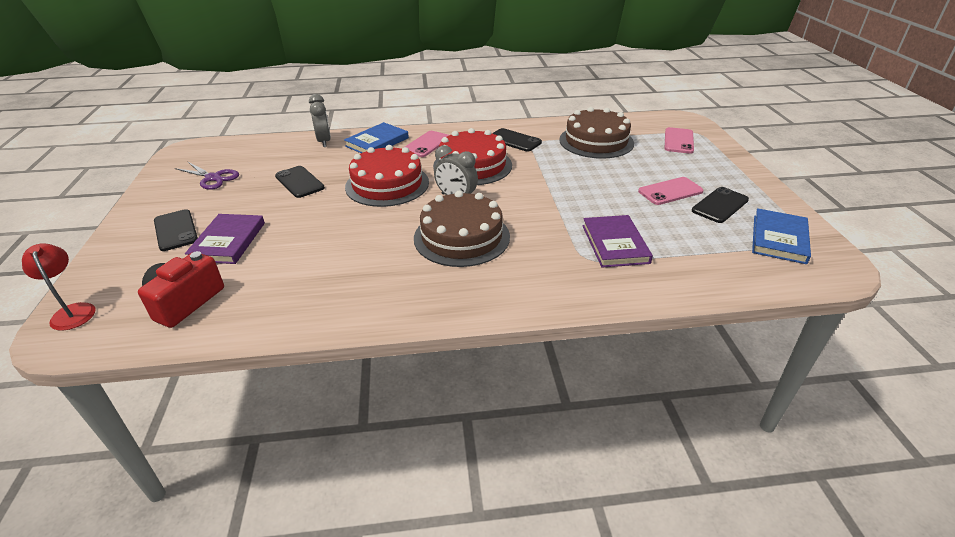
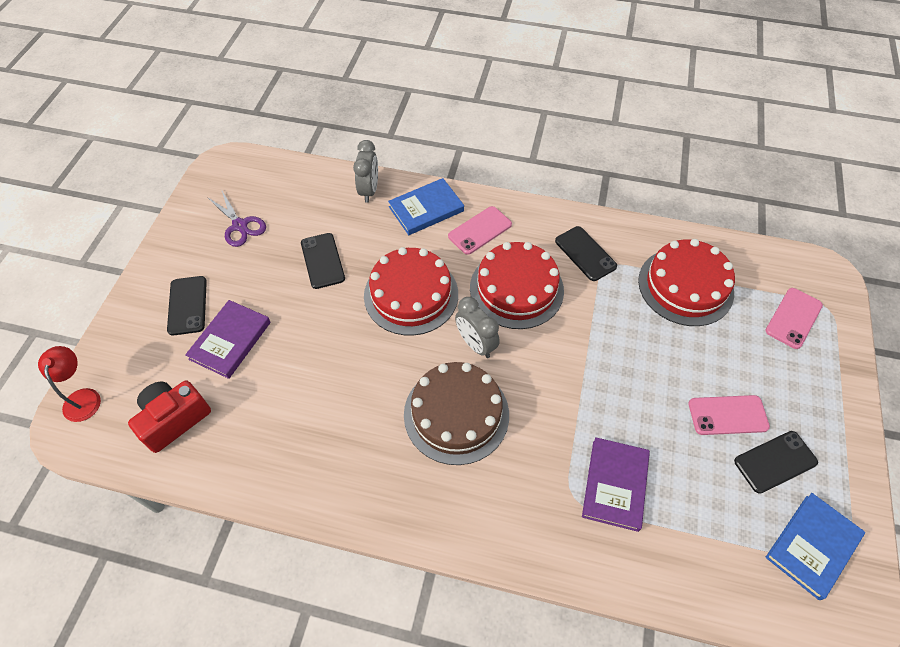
camera: 20 degrees right, 20 degrees up
(596, 141) = (685, 286): brown cake -> red cake

